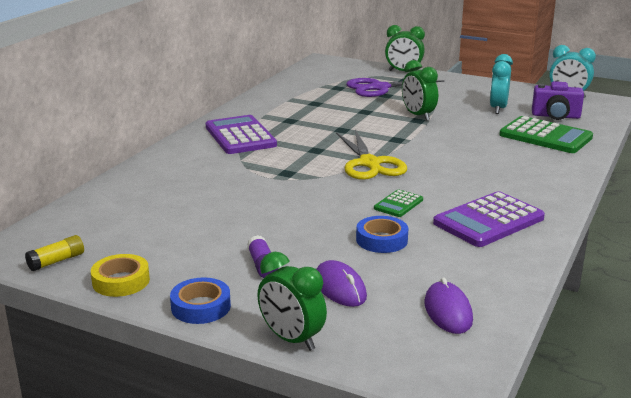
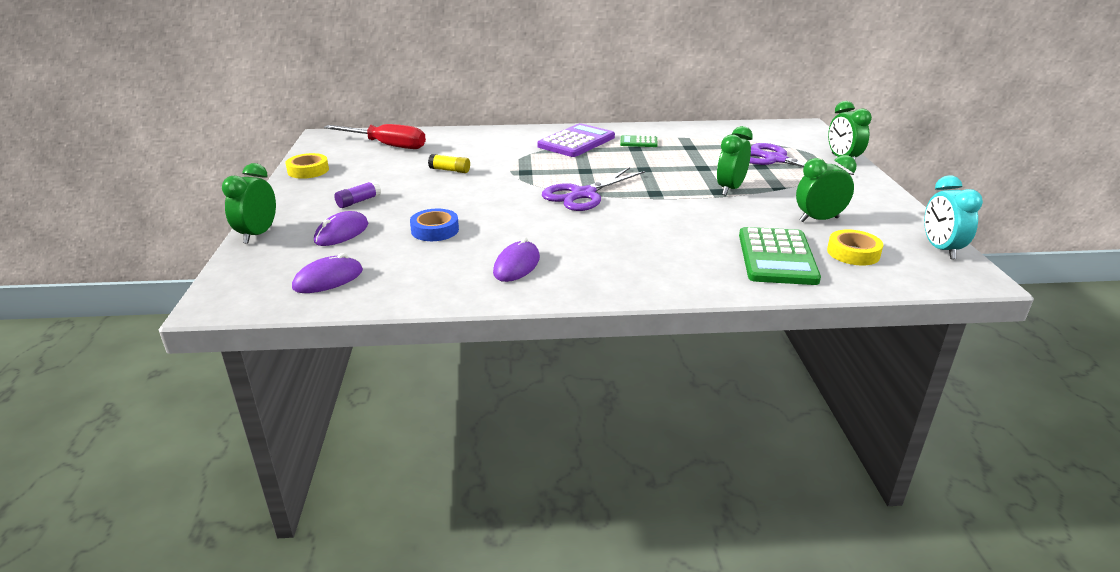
camera: 60 degrees right, 5 degrees up
(56, 261) = (323, 149): yellow glue stick -> yellow glue stick (450, 170)
(106, 221) = (387, 145): none -> red screwdriver
(201, 307) = (287, 199): blue tape -> none
(369, 163) = (583, 194): yellow scissors -> purple scissors
(398, 204) = (511, 222): green calculator -> green calculator (638, 142)
(488, 221) = (517, 265): purple calculator -> purple mouse
(498, 109) = (818, 219): turquoise clock -> green clock
(555, 116) = (853, 253): purple camera -> yellow tape

